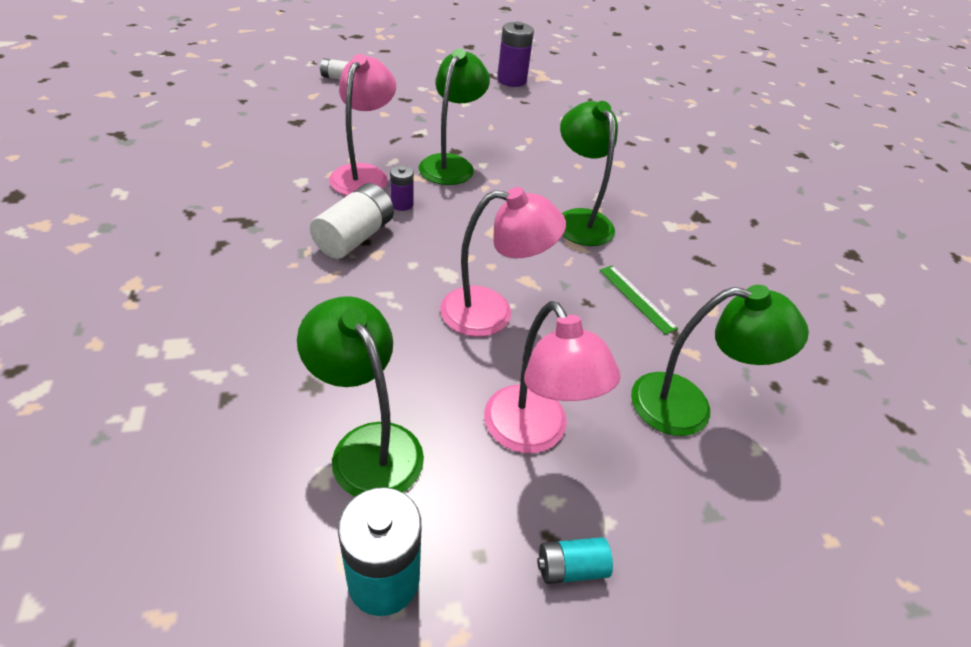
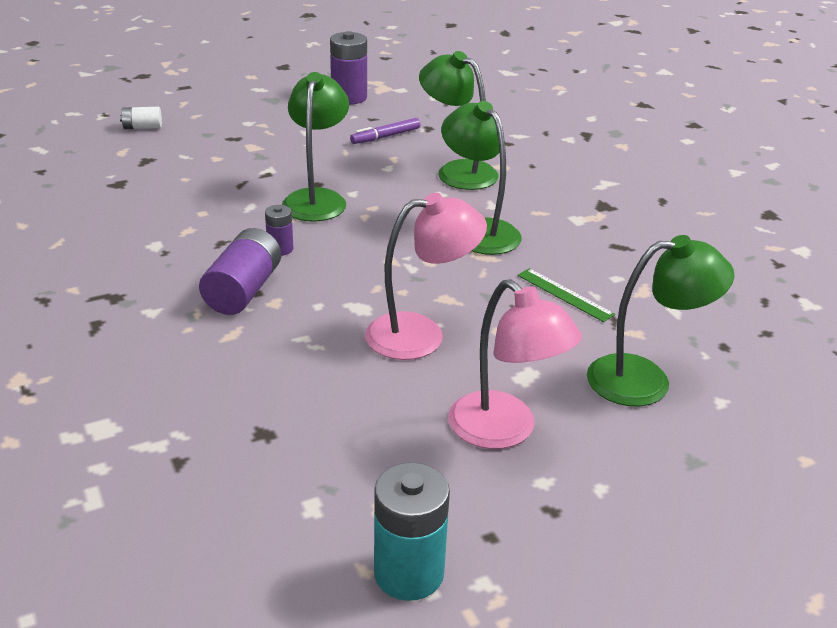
camera: 10 degrees left, 10 degrees down
(355, 237) = (243, 290): white battery -> purple battery
(364, 174) = (223, 226): pink lamp -> none
(368, 445) = (345, 472): green lamp -> green lamp (457, 171)
(529, 119) = (385, 136): none -> purple marker
(570, 568) = (578, 528): turquoise battery -> none

